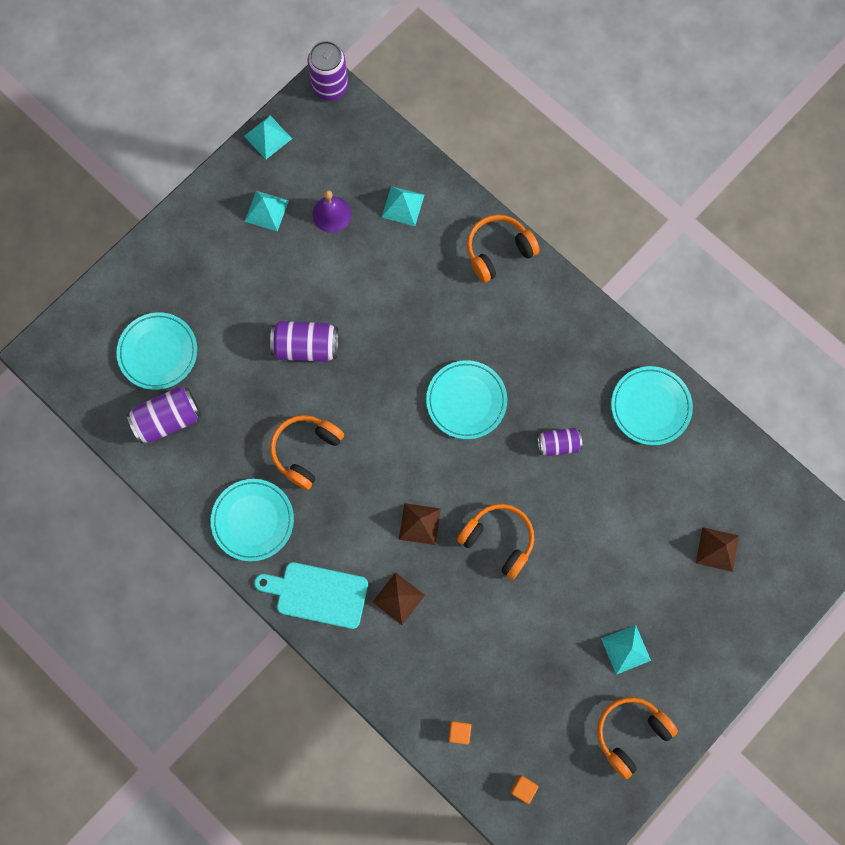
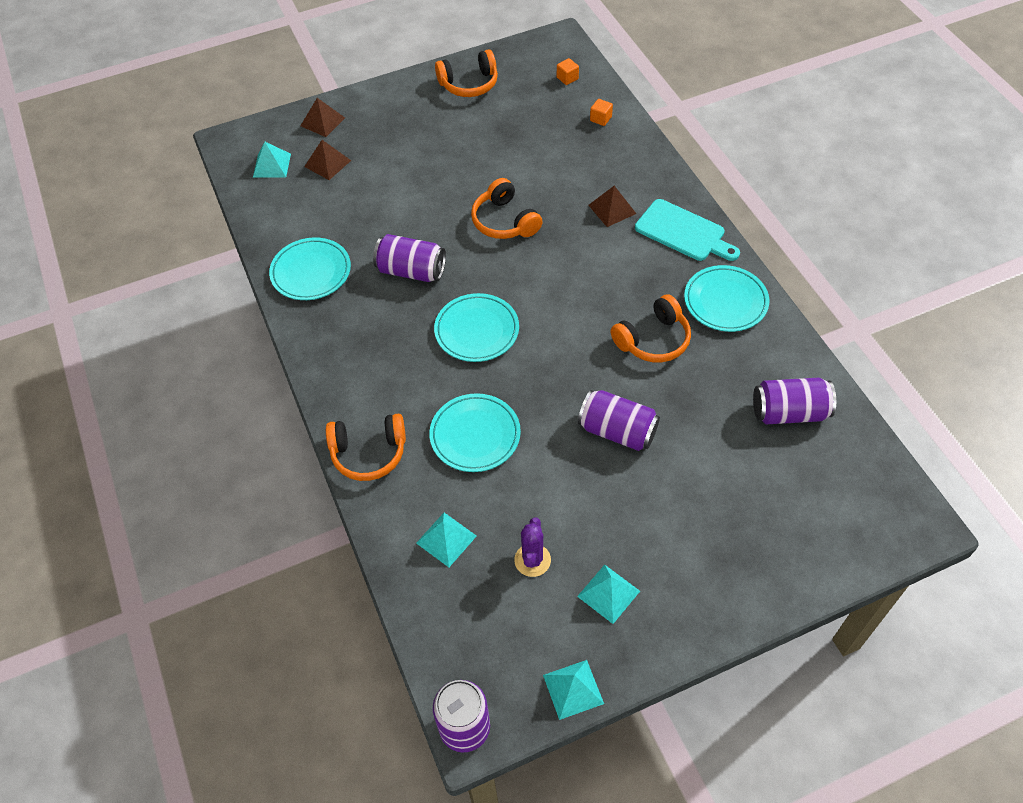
camera: 155 degrees left, 20 degrees down
(158, 352) = (784, 481): turquoise plate -> turquoise plate (475, 435)
(331, 214) = (532, 560): purple bell -> purple cactus
(419, 524) = (569, 253): brown pyramid -> brown pyramid (322, 122)
(558, 444) = (411, 271): purple can -> purple can, size x1.58
(626, 649) = (442, 127): turquoise pyramid -> turquoise pyramid (272, 165)

